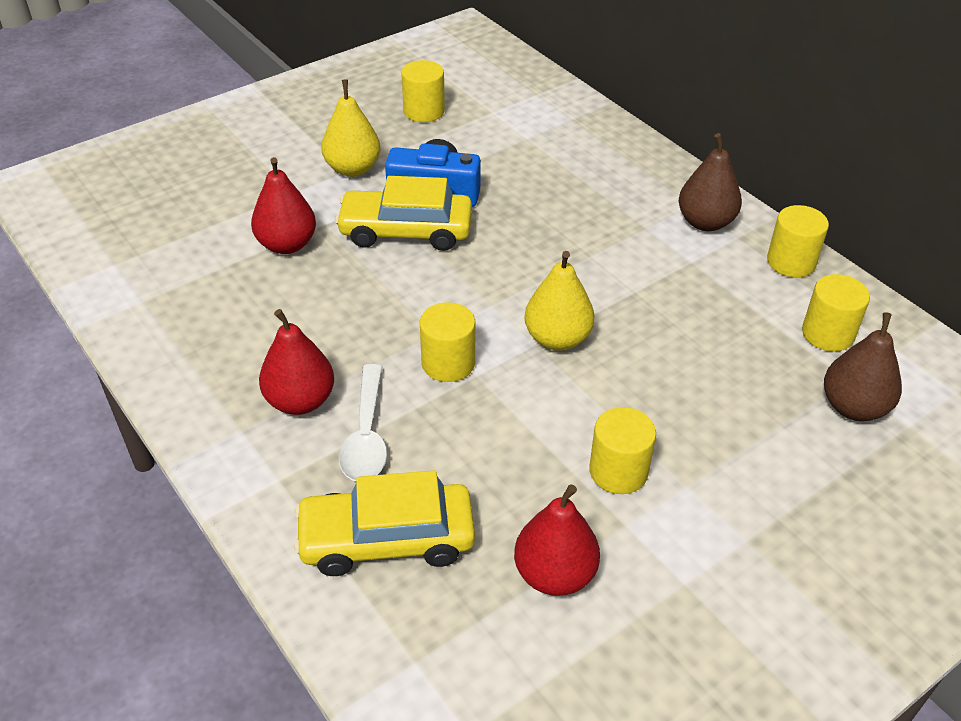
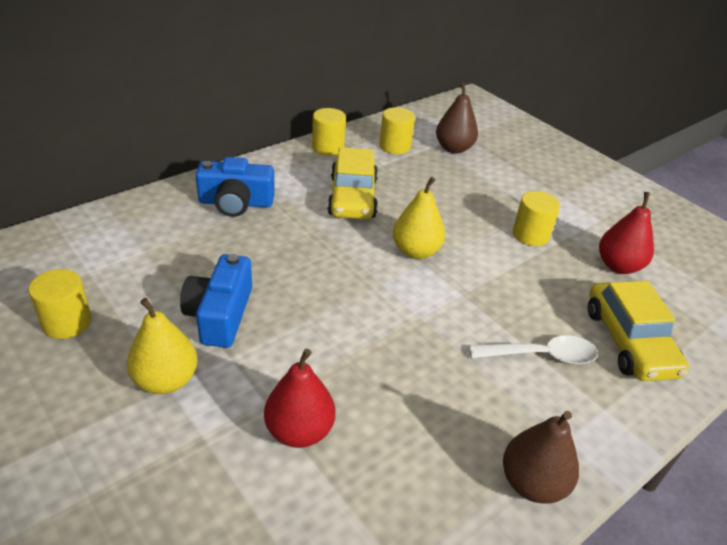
camera: 95 degrees left, 5 degrees down
(300, 401) = (517, 401): red pear -> none
(406, 231) = (282, 335): yellow car -> yellow car (352, 197)
(448, 363) = (453, 309): yellow cylinder -> none
(628, 189) = (236, 203): none -> blue camera
(705, 222) = (283, 173): brown pear -> brown pear (532, 483)

